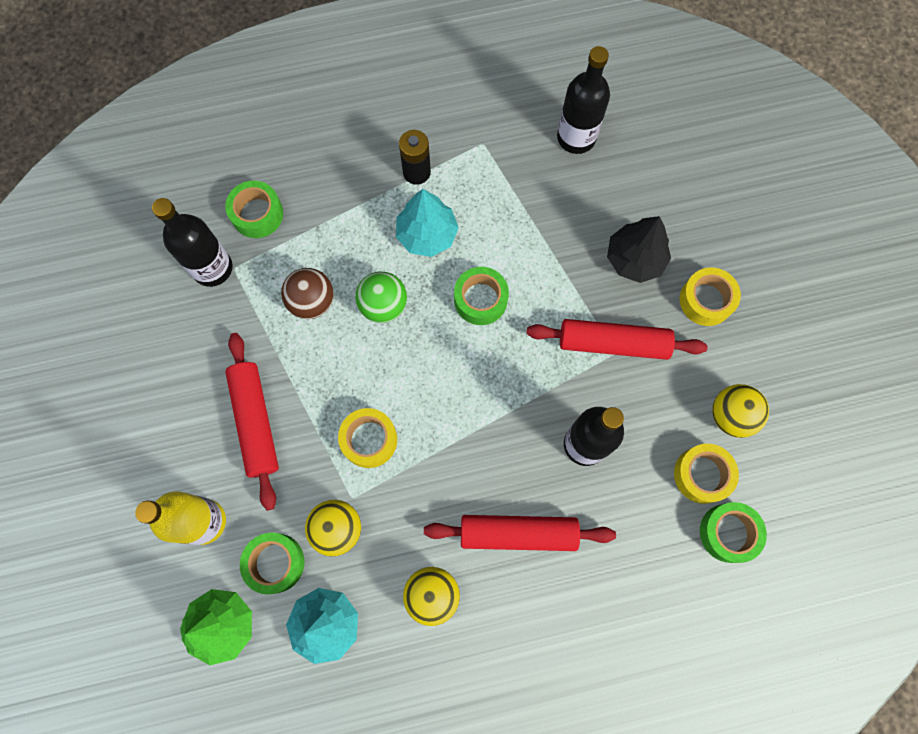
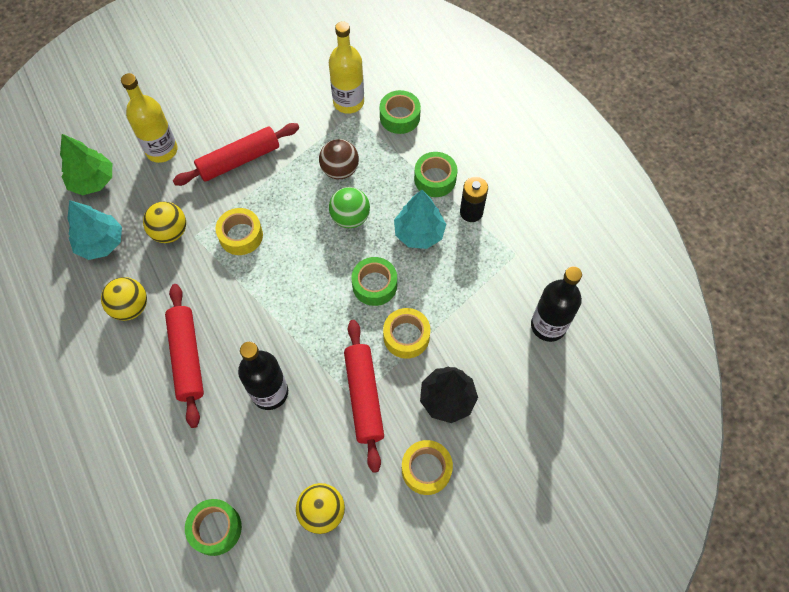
camera: 75 degrees right, 10 degrees down
(212, 268) = (348, 102): black bottle -> yellow bottle
(275, 563) = (139, 200): green tape -> green tape (435, 179)
(702, 475) = (263, 496): yellow tape -> yellow tape (406, 336)

